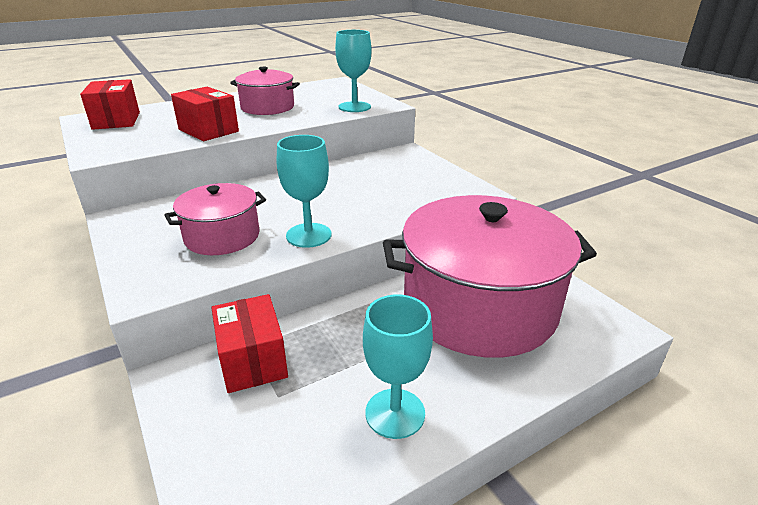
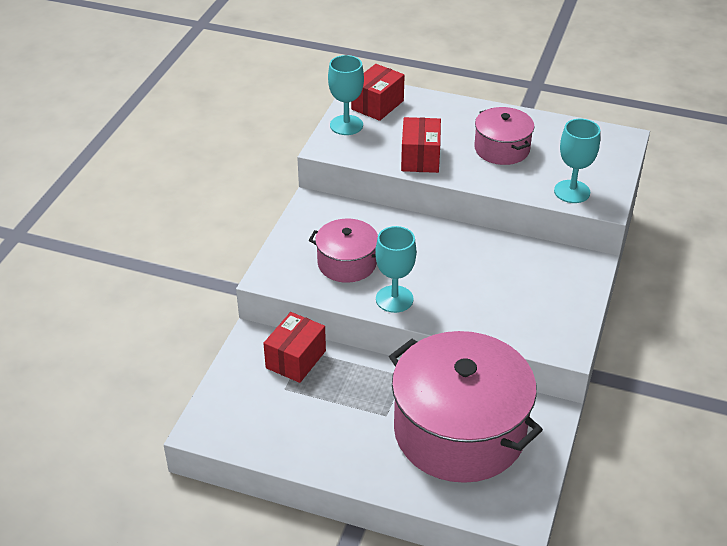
camera: 50 degrees right, 10 degrees up
(395, 413) = (322, 443): turquoise goblet -> turquoise goblet (346, 125)

